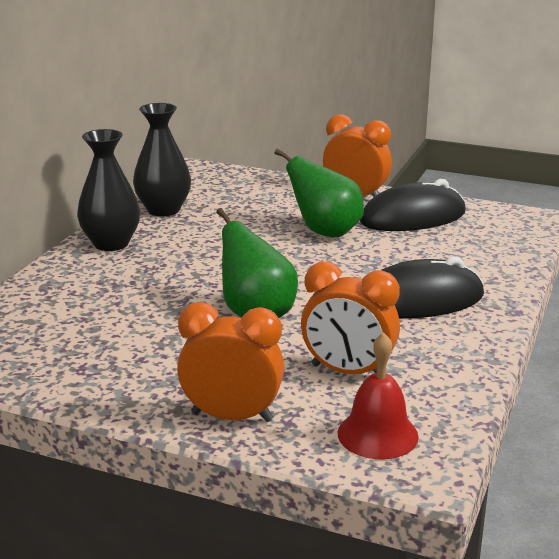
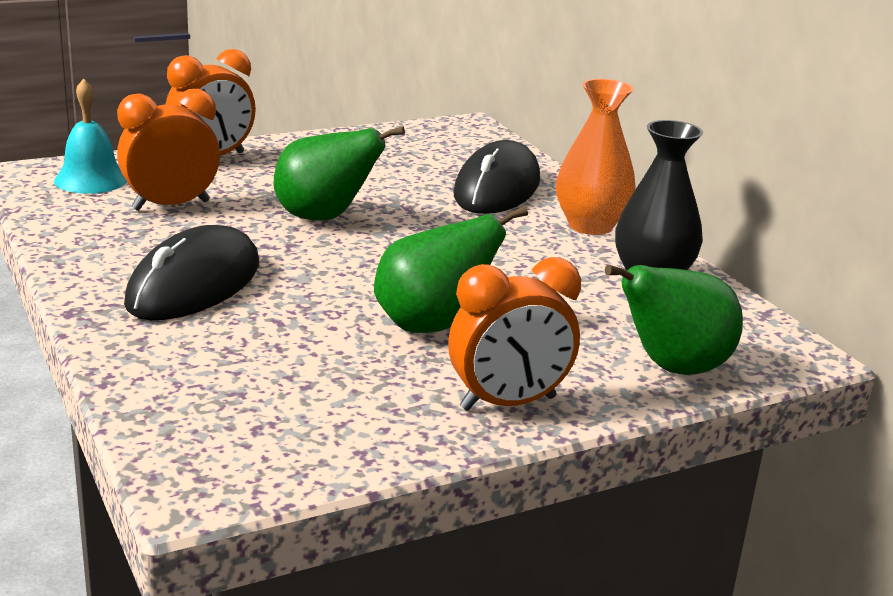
camera: 130 degrees right, 0 degrees up
(111, 243) = (590, 226): black vase -> orange vase
(258, 182) = (673, 368): none -> green pear
(377, 434) = (91, 179): red bell -> turquoise bell
(413, 217) = (371, 400): black mouse -> black mouse (497, 188)

